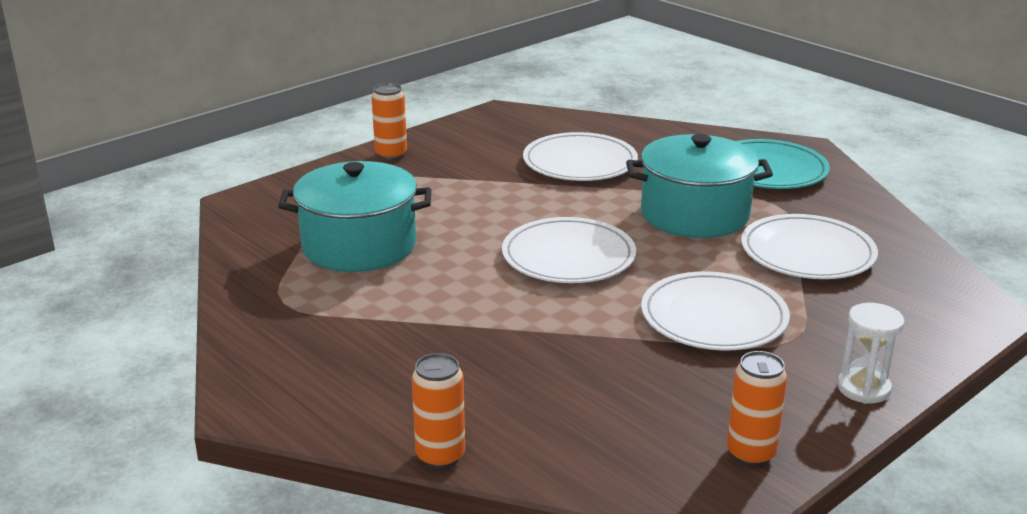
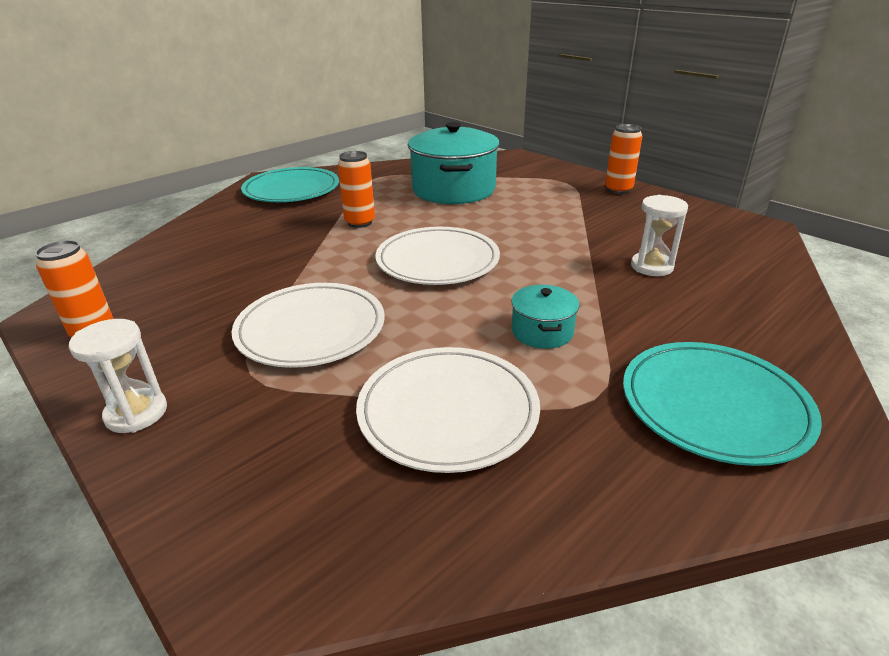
camera: 90 degrees right, 5 degrees up
(315, 374) = (291, 190): none -> turquoise plate
(440, 456) = (185, 224): orange can -> orange can (360, 222)
(580, 163) = (651, 267): white plate -> white hourglass
(695, 214) = (542, 331): turquoise pot -> turquoise pot, size x0.47

